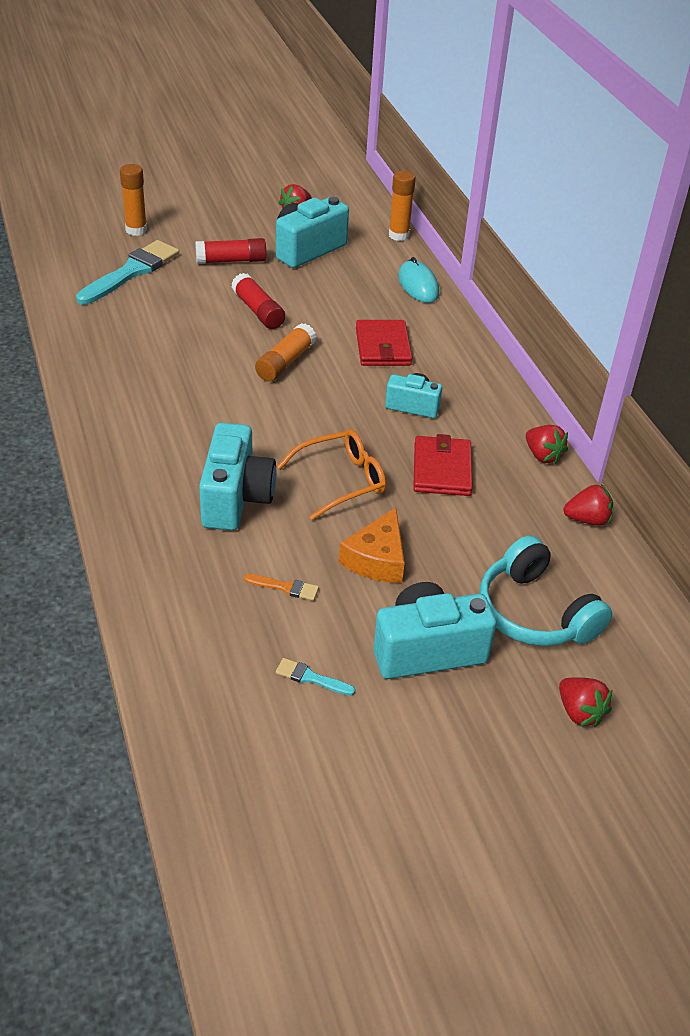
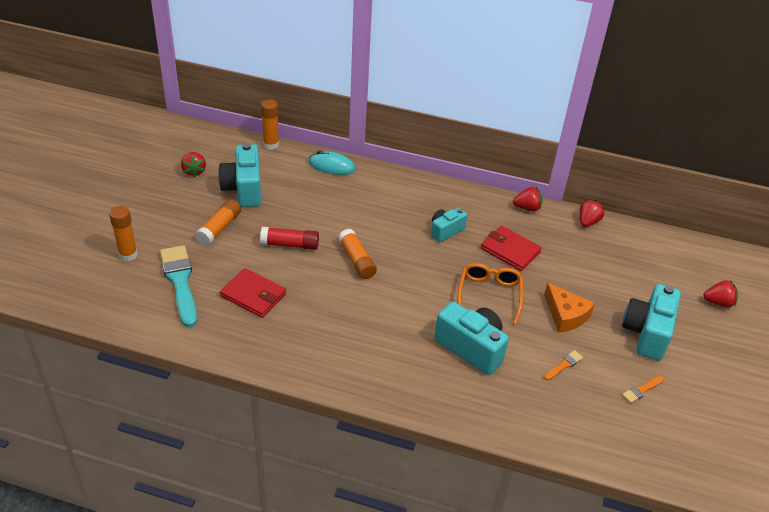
camera: 55 degrees left, 0 degrees up
(231, 261) = (219, 228): red glue stick -> orange glue stick
(311, 678) = (641, 390): turquoise brush -> orange brush
(383, 347) = (379, 212): red wallet -> red wallet (253, 295)
(534, 612) = (643, 279): turquoise headphones -> none

